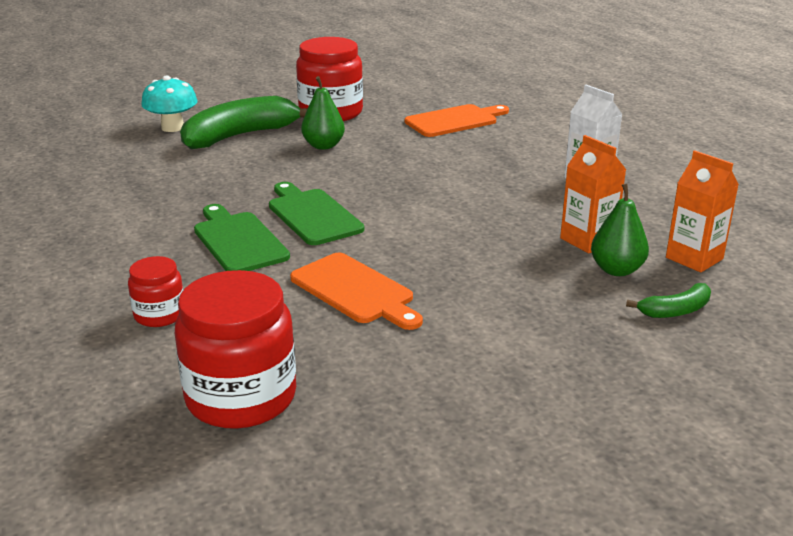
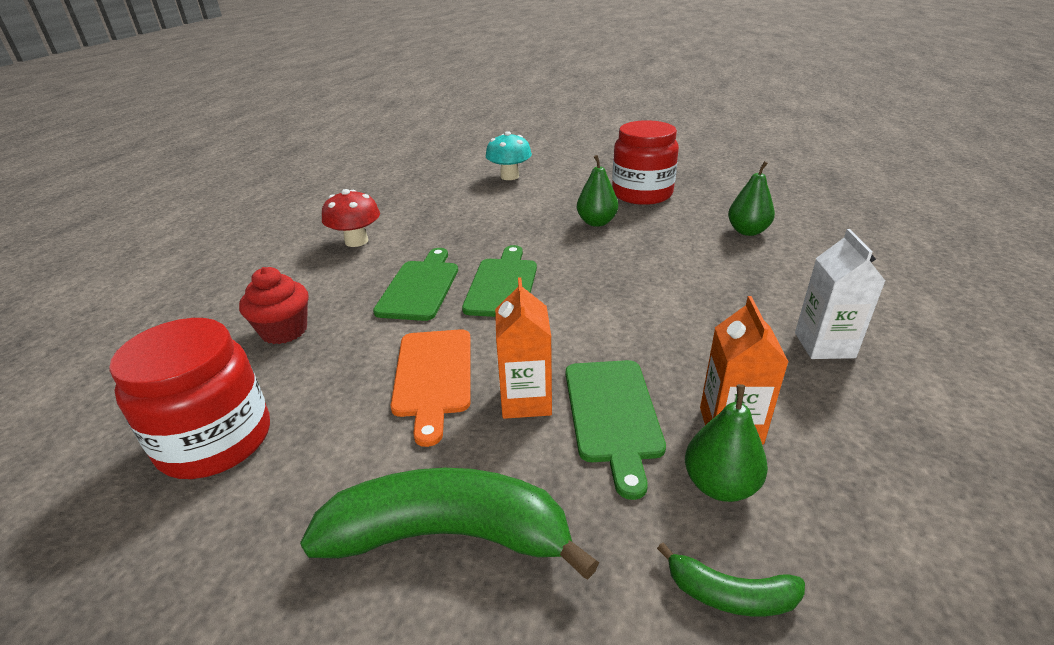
camera: 40 degrees right, 5 degrees up
(99, 227) = (356, 241): none -> red mushroom
(159, 315) = (284, 331): red jar -> red cupcake
(240, 136) = (545, 196): green banana -> green banana (449, 535)
(455, 121) = (747, 231): orange cutting board -> green pear
(514, 262) = (613, 415): none -> green cutting board
(694, 258) = (852, 523): orange carton -> orange carton (525, 400)

